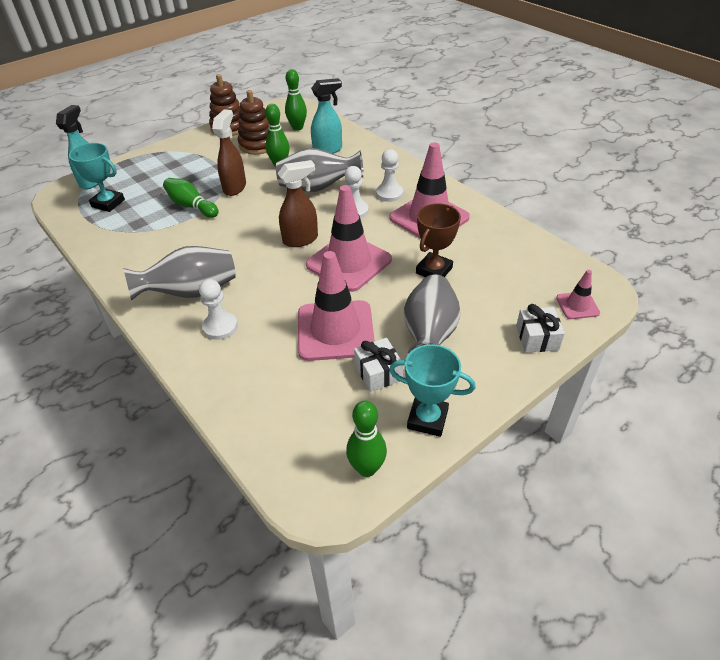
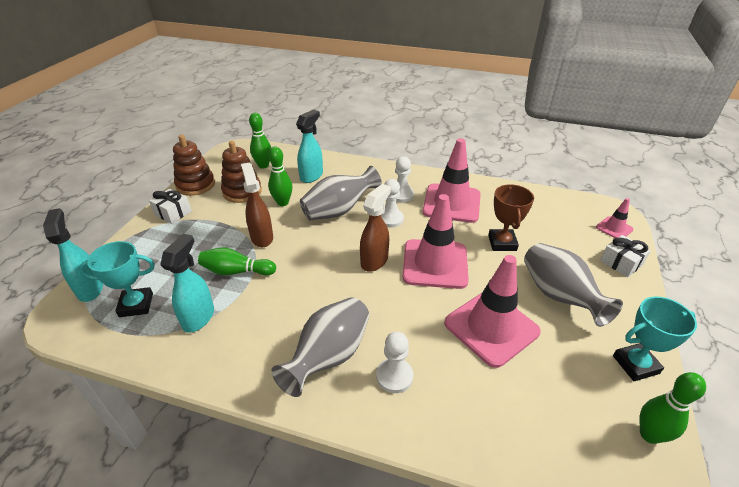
camera: 35 degrees left, 5 degrees down
(136, 228) = (199, 317): none -> turquoise spray bottle
(378, 372) = (561, 346): white gift -> white gift (173, 213)

